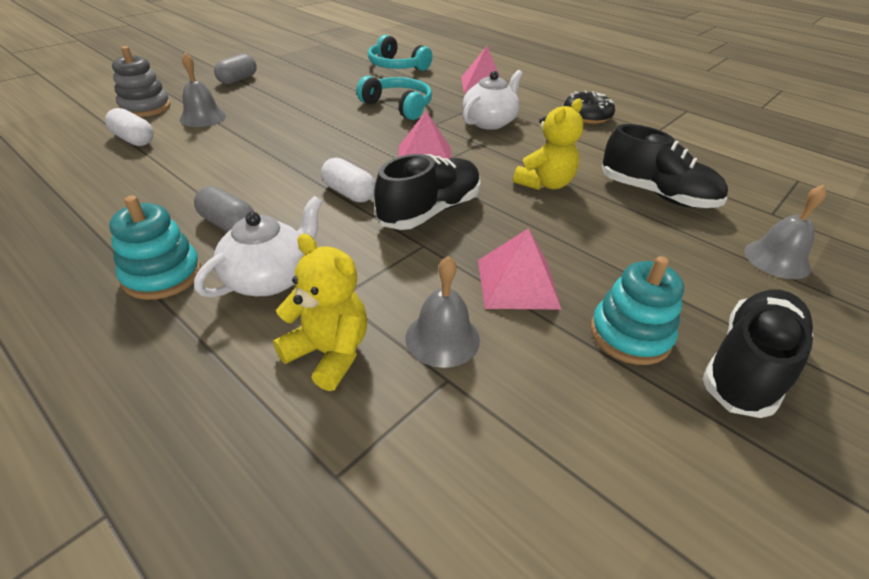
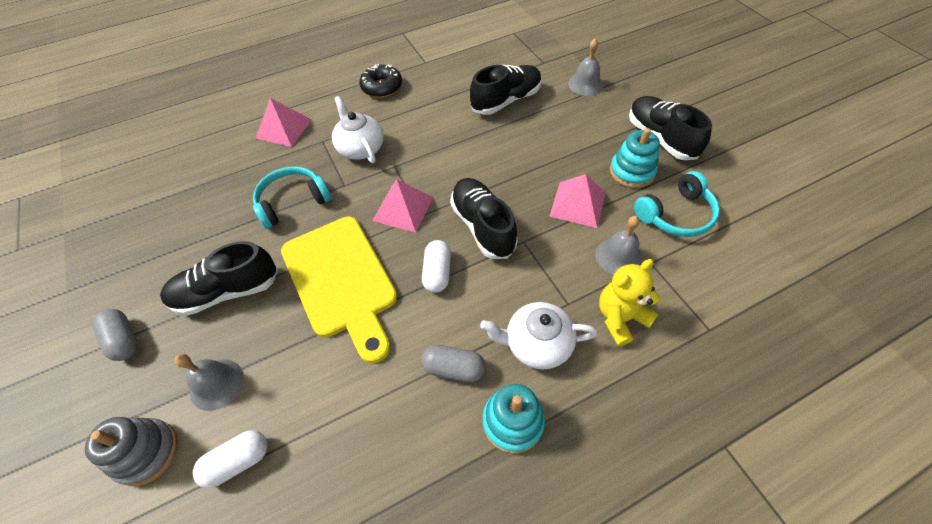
camera: 65 degrees left, 15 degrees up
(228, 224) = (453, 368): grey capsule -> grey capsule turned 45 degrees clockwise
(270, 278) = (536, 344): white teapot -> white teapot turned 60 degrees counterclockwise
(290, 102) = (227, 291): none -> black shoe
(319, 145) = (341, 280): none -> yellow cutting board
(349, 193) = (437, 273): white capsule -> white capsule turned 60 degrees counterclockwise
(396, 66) = (192, 180): turquoise headphones -> turquoise headphones (676, 215)
(544, 183) = (471, 150): yellow teddy bear -> none

